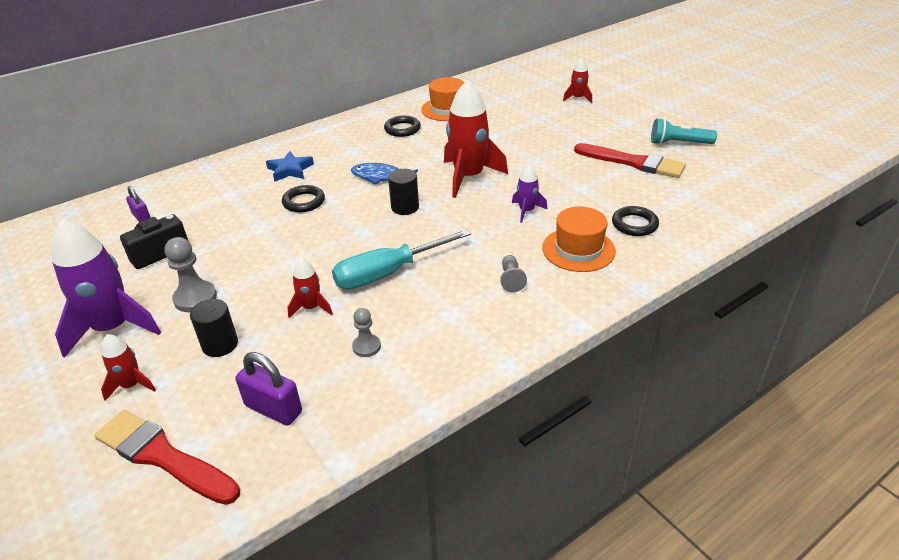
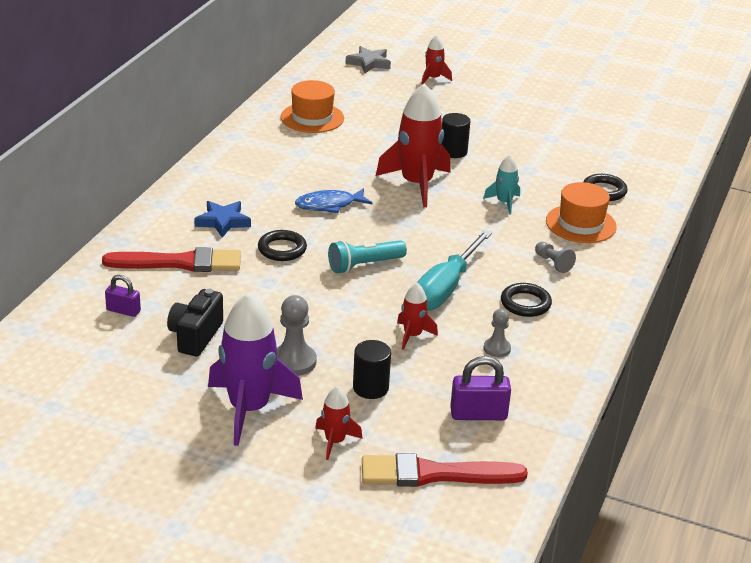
camera: 35 degrees left, 5 degrees down
(402, 129) = (290, 150): black ring -> black ring (525, 303)
(405, 207) = (390, 228): black cylinder -> black cylinder (453, 151)
(526, 211) = (504, 202): purple rocket -> turquoise rocket
(538, 78) = (369, 63): none -> grey star
(633, 162) = (549, 135): red brush -> red brush (180, 263)
(678, 143) = (570, 107): turquoise flashlight -> turquoise flashlight (364, 265)

